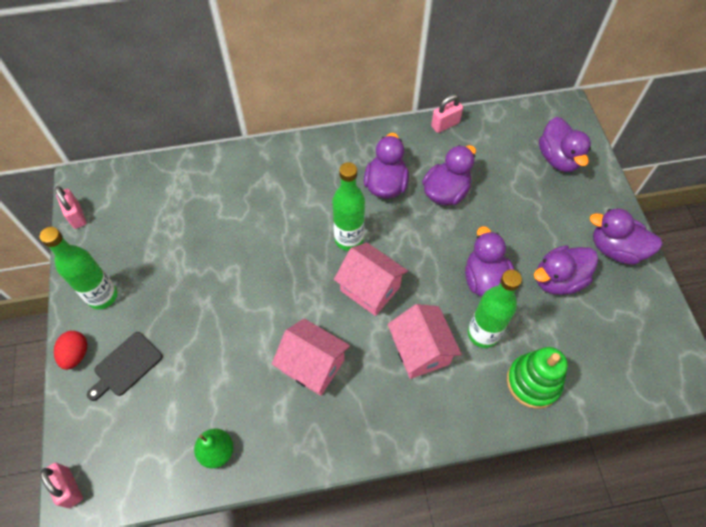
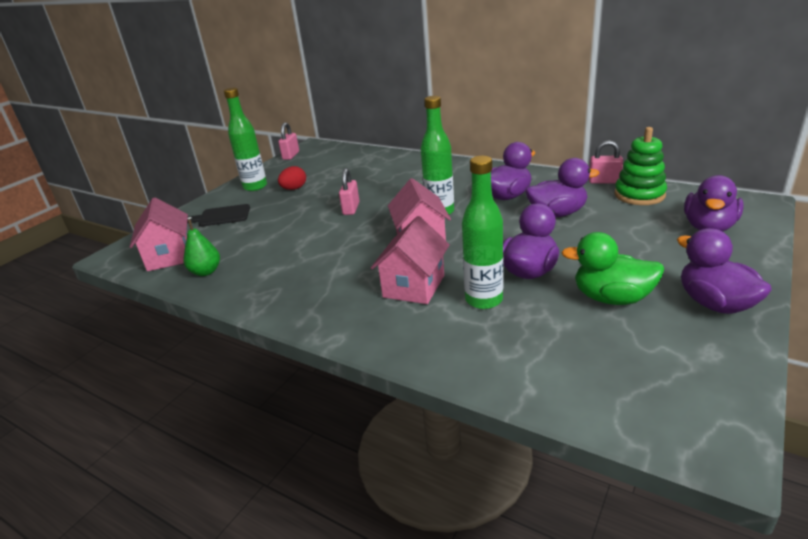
camera: 45 degrees right, 30 degrees down
(69, 488) = (119, 250): pink padlock -> pink padlock (351, 209)
(76, 354) = (207, 203): red egg -> red egg (294, 189)
(313, 365) = (323, 260): pink house -> pink house (169, 256)
(533, 382) = (494, 351): green stacking toy -> green stacking toy (639, 195)
(558, 280) = (611, 298): purple duck -> green duck

